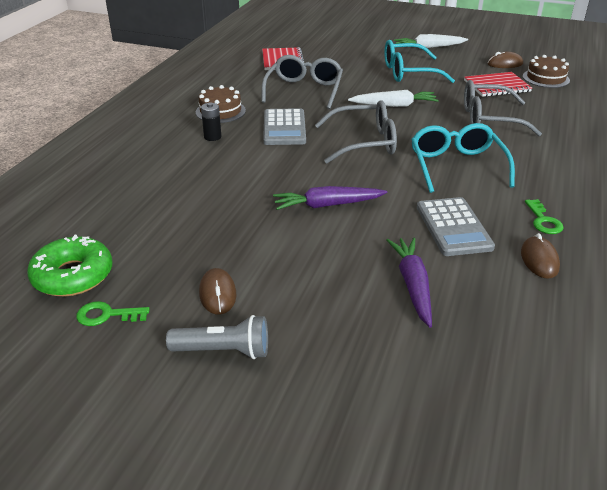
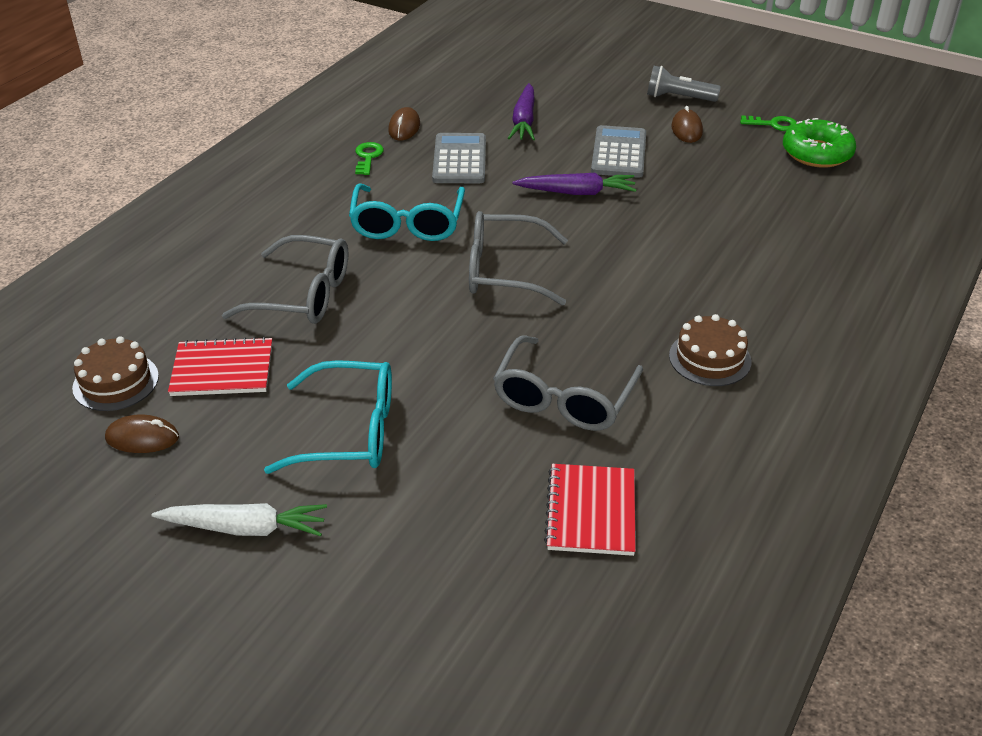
camera: 170 degrees left, 5 degrees up
(212, 137) = (715, 304): black battery -> none
(284, 128) = (610, 310): grey calculator -> grey calculator (618, 153)
(394, 105) = (426, 340): white carrot -> none

